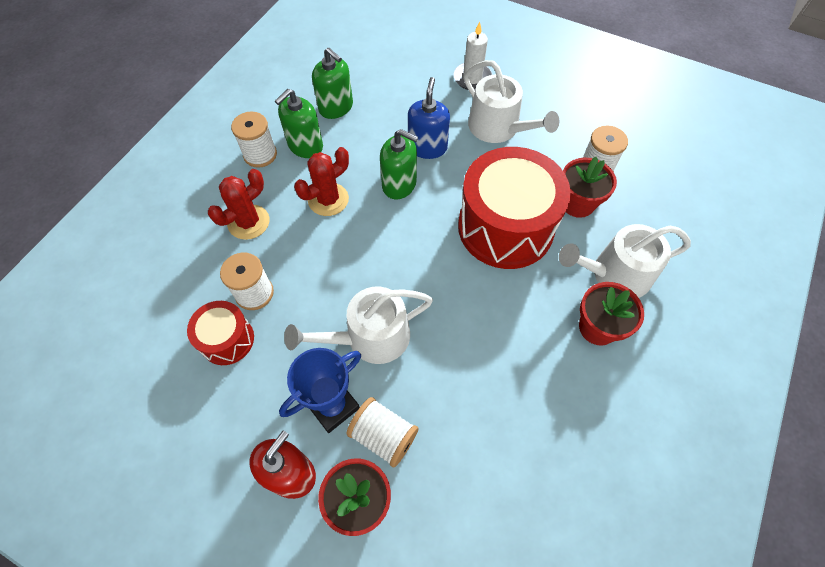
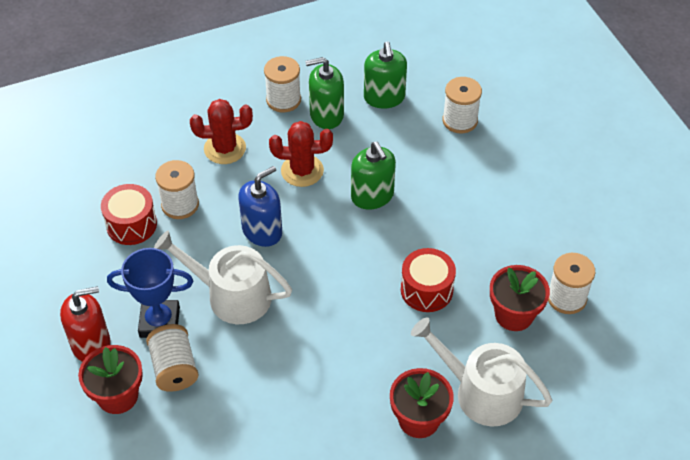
camera: 40 degrees right, 10 degrees down
(405, 92) = (460, 120): none -> white spool
(427, 147) = (429, 181): blue soap dispenser -> blue soap dispenser (262, 231)
(472, 78) = (536, 145): white candle -> none
(498, 128) = (512, 204): white watering can -> none
(505, 227) = (426, 290): red drum -> red drum, size x0.50

